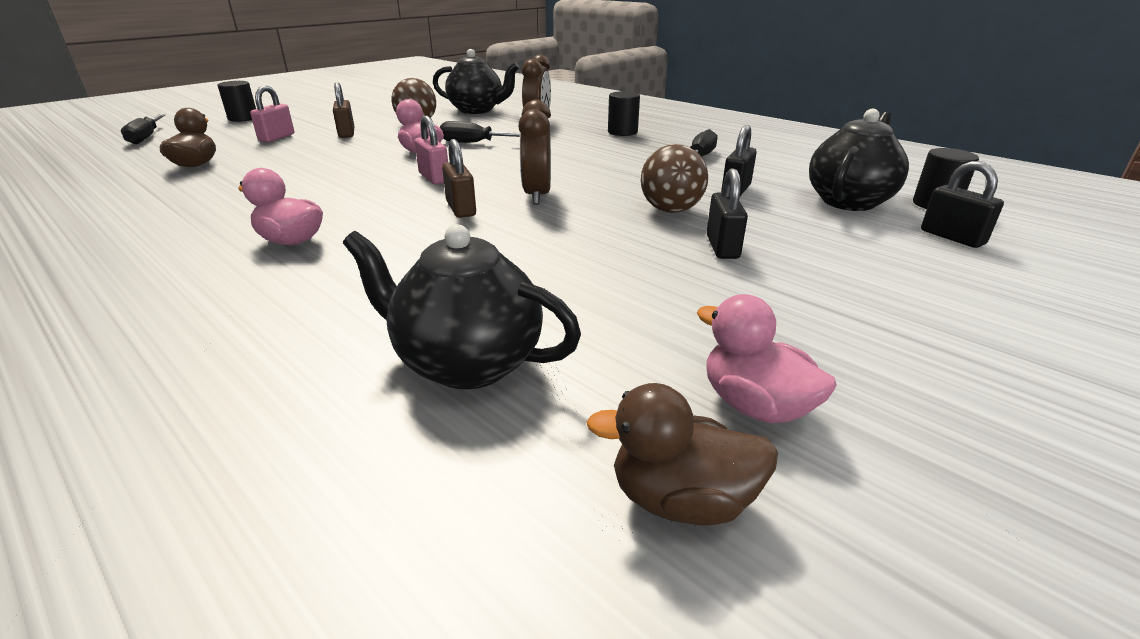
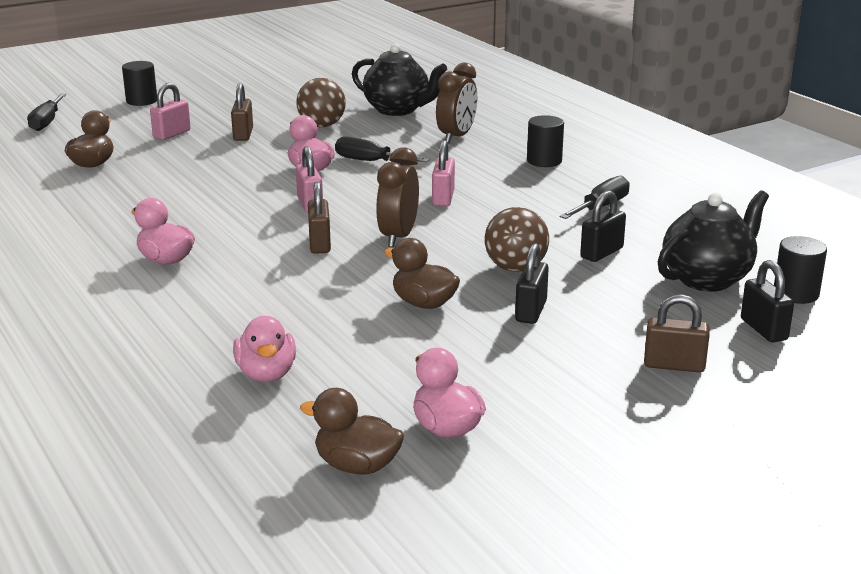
camera: 15 degrees right, 5 degrees down
(466, 363) = (266, 374): black teapot -> pink duck
(558, 163) = (443, 198): none -> pink padlock
(606, 252) = (423, 303): none -> brown duck
(919, 283) = (674, 365): none -> brown padlock

